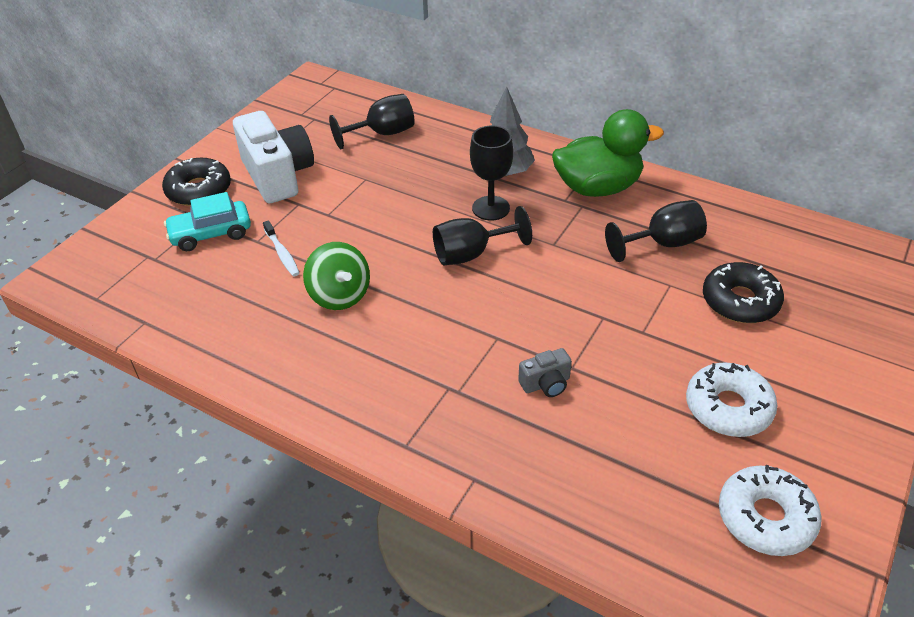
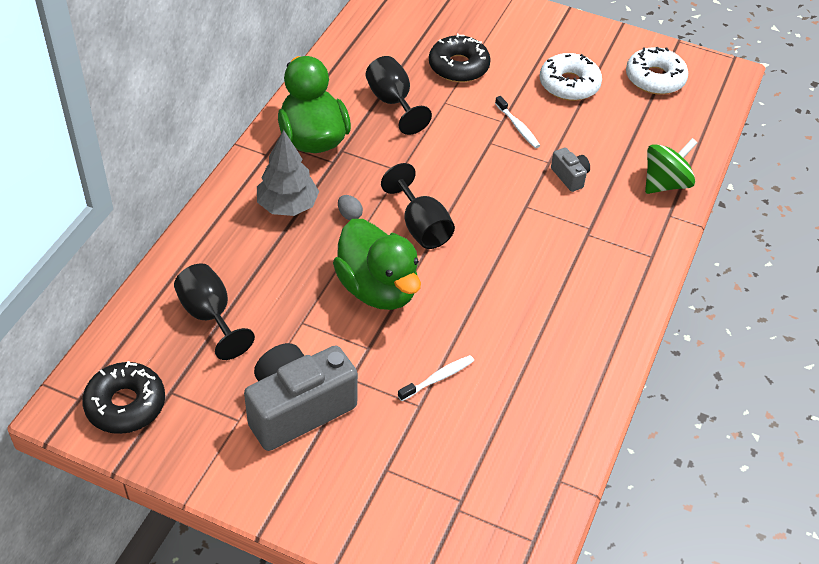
camera: 100 degrees left, 5 degrees up
(199, 190) = (330, 488): black donut -> black donut (125, 404)
(211, 234) = (412, 453): turquoise car -> none
(278, 176) = (297, 408): white camera -> grey camera
(340, 295) = (493, 320): green spinning top -> green spinning top (665, 183)
(394, 222) = (378, 289): none -> green duck
(491, 208) = (349, 215): black goblet -> grey egg
(633, 345) = (518, 127): none -> white toothbrush

